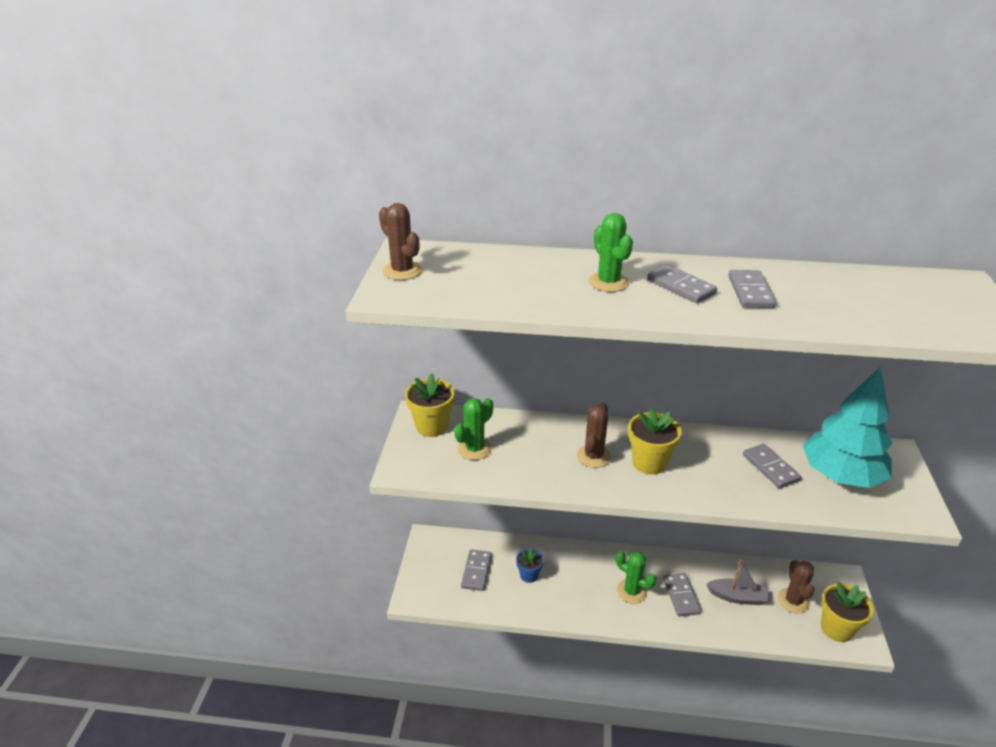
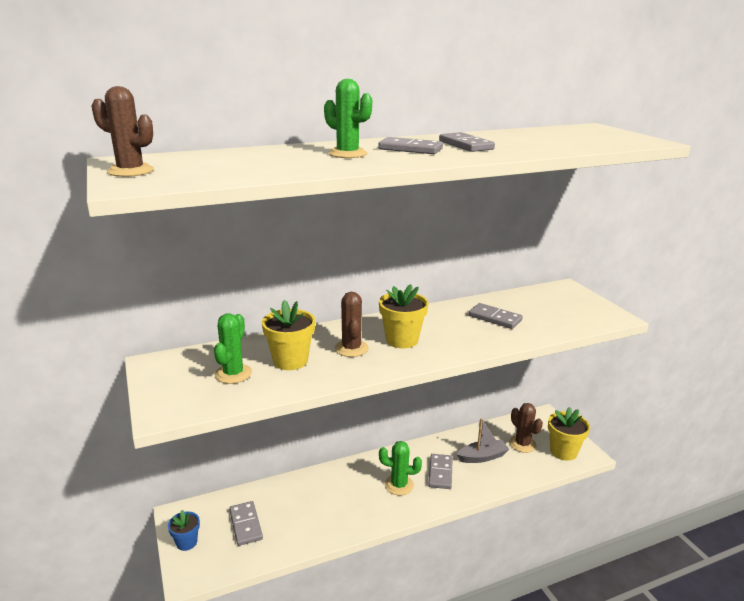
camera: 30 degrees left, 10 degrees down
(432, 426) = (174, 368): yellow flower pot -> yellow flower pot (290, 361)
(529, 575) = (300, 508): blue flower pot -> blue flower pot (186, 542)
(681, 596) = (440, 473): grey domino -> grey domino turned 45 degrees clockwise
(841, 475) = (545, 309): turquoise tree -> none

